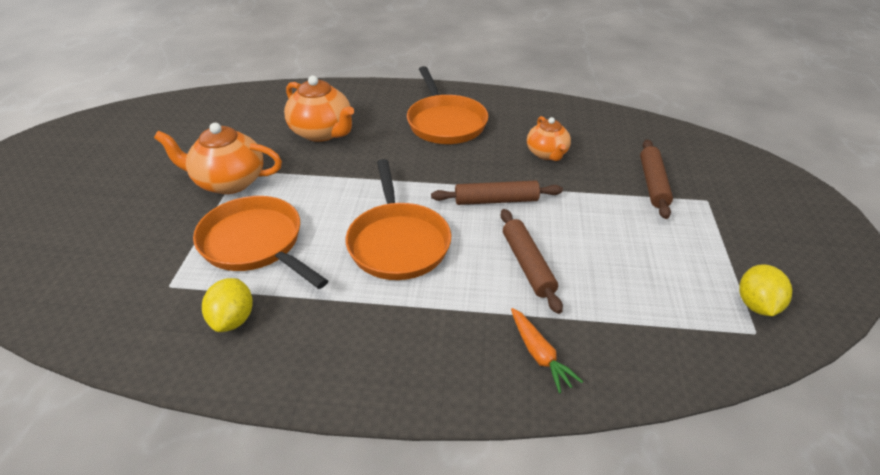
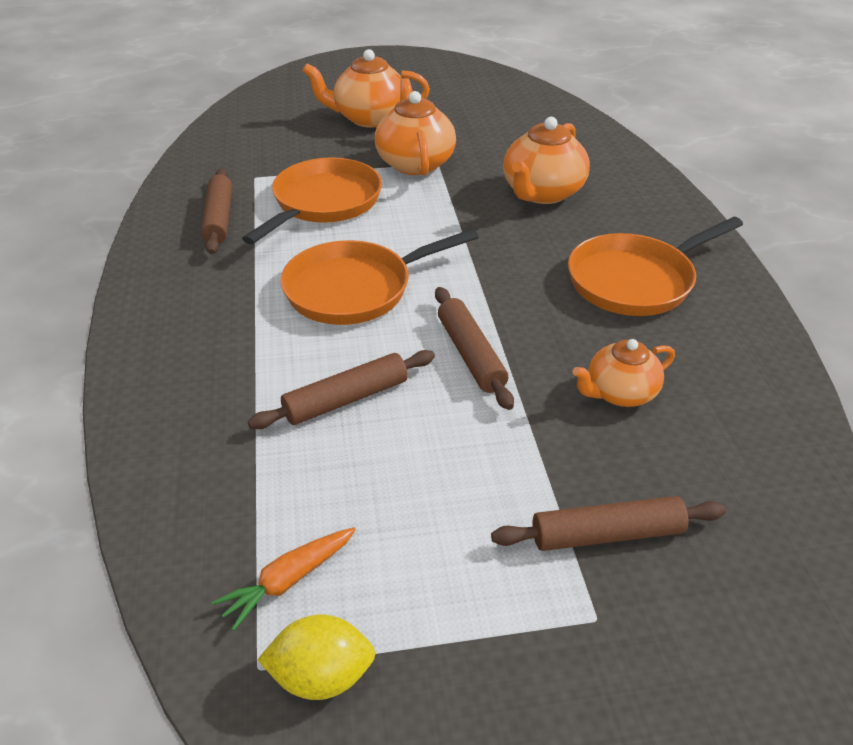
camera: 75 degrees right, 0 degrees up
(121, 194) = (369, 118): none -> orange teapot
(233, 319) = (219, 219): yellow lemon -> brown rolling pin
(539, 355) = (193, 425): orange carrot -> orange carrot (288, 581)

